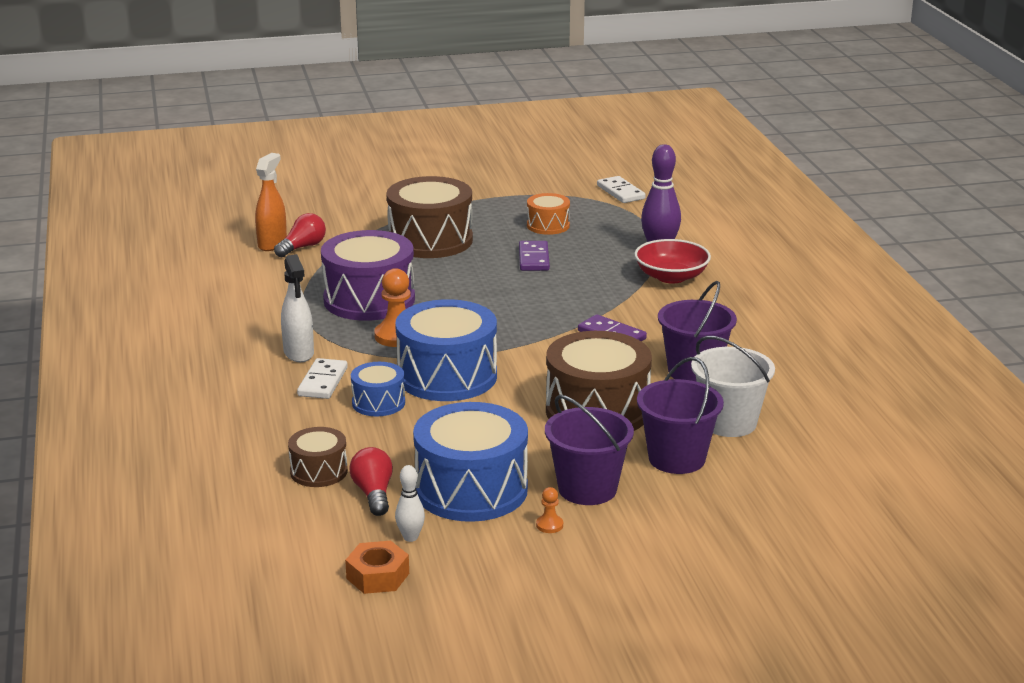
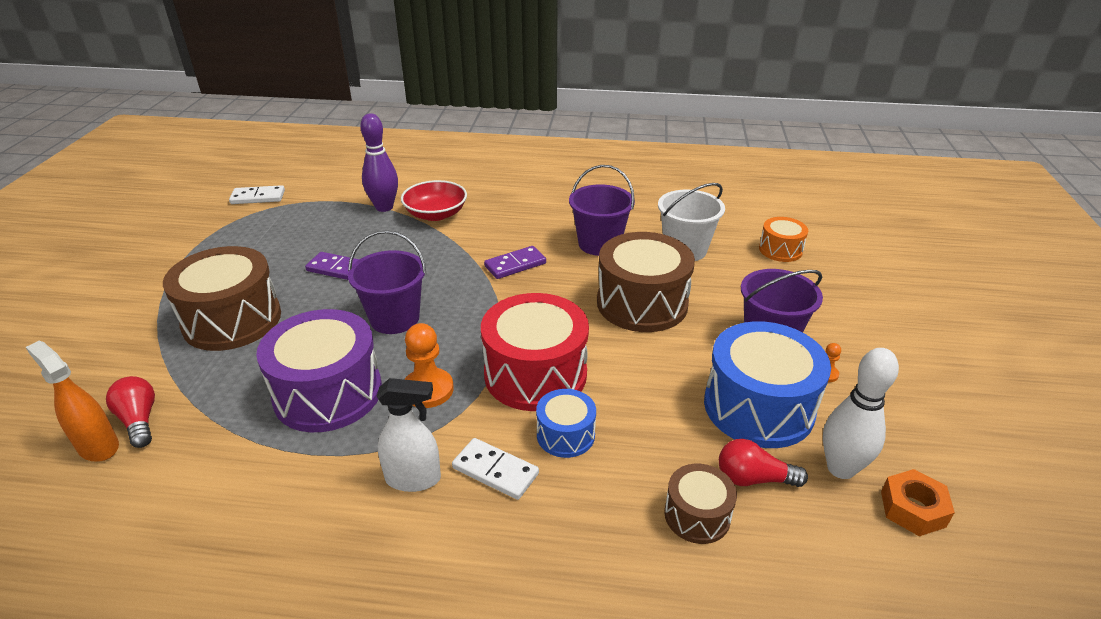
camera: 70 degrees left, 10 degrees up
(410, 537) = (841, 468): white bowling pin -> white bowling pin, size x1.84
(447, 376) = (535, 374): blue drum -> red drum
(548, 225) = (279, 246): orange drum -> orange drum (780, 250)
(676, 458) = (731, 285): purple bucket -> purple bucket (394, 318)

